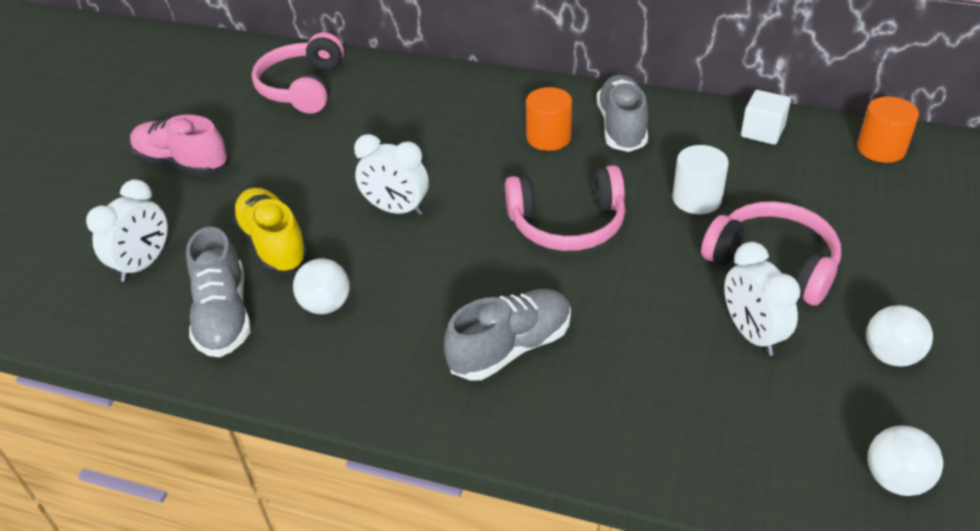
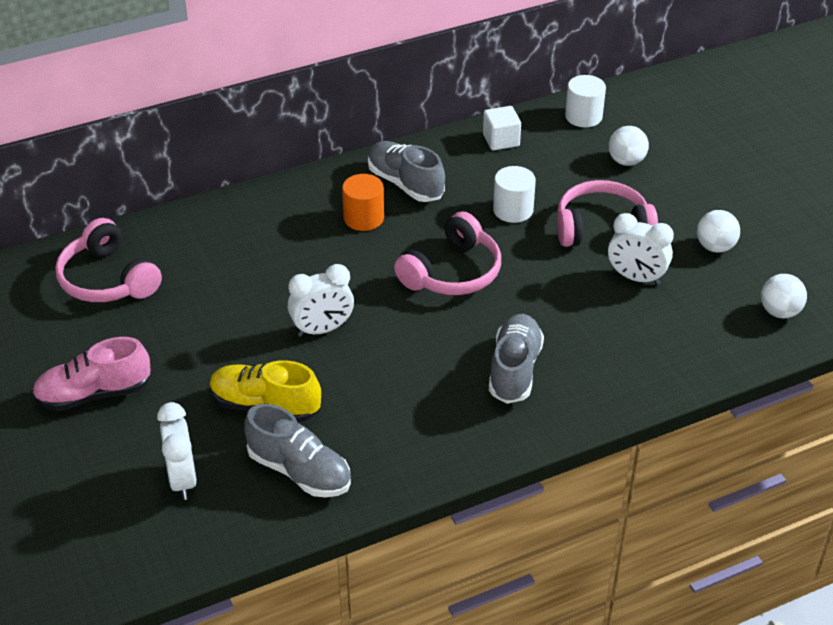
camera: 45 degrees left, 0 degrees up
(326, 305) = (362, 419): white ball -> white ball (626, 161)
(881, 149) = (583, 116): orange cylinder -> white cylinder

